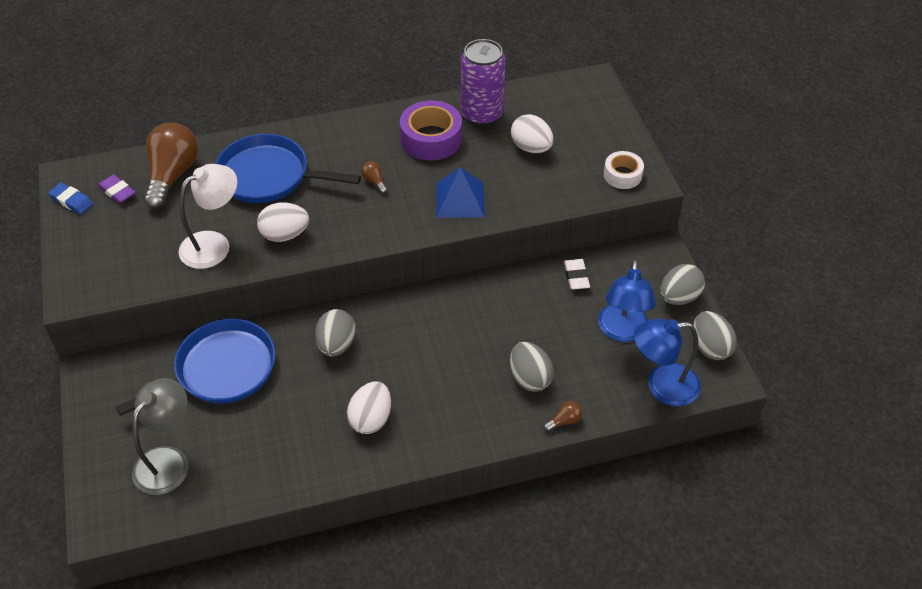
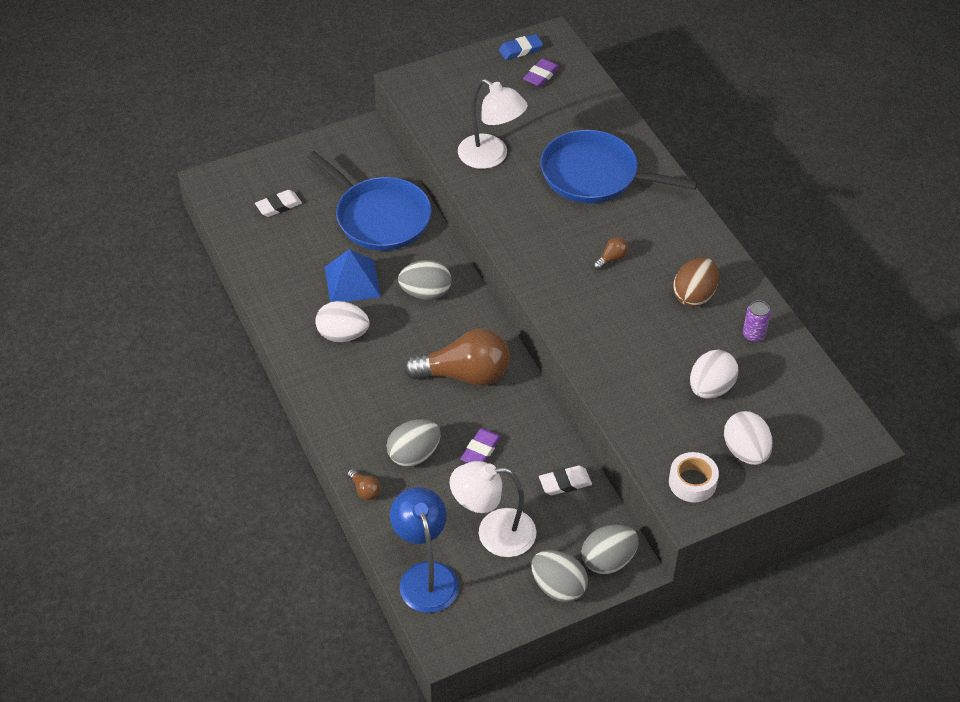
camera: 80 degrees right, 0 degrees up
(71, 201) = (520, 50): blue eraser -> blue eraser turned 45 degrees clockwise
(168, 460) = (278, 206): grey lamp -> white eraser
(172, 175) = (573, 107): brown light bulb -> brown light bulb (465, 374)
(268, 176) = (594, 175): blue pan -> blue pan turned 75 degrees counterclockwise
(285, 235) = (516, 204): white egg -> white egg (745, 451)
(431, 139) = (694, 295): purple tape -> brown egg
(460, 200) = (605, 334): blue pyramid -> blue pyramid (352, 282)
(482, 114) = (753, 335): purple can -> purple can, size x0.44
(532, 328) = (481, 450): none -> purple eraser
(622, 331) = (494, 533): blue lamp -> white lamp
(710, 347) = (489, 622): grey egg -> grey egg (608, 560)

